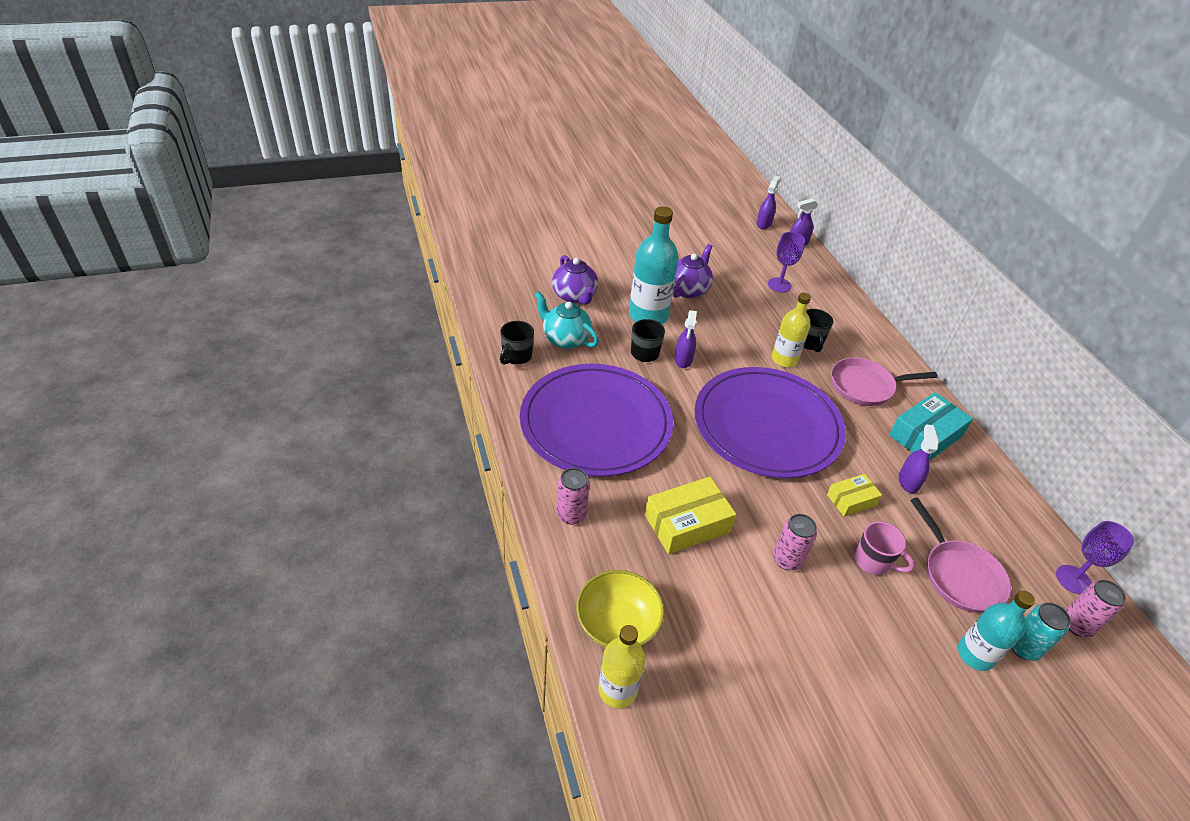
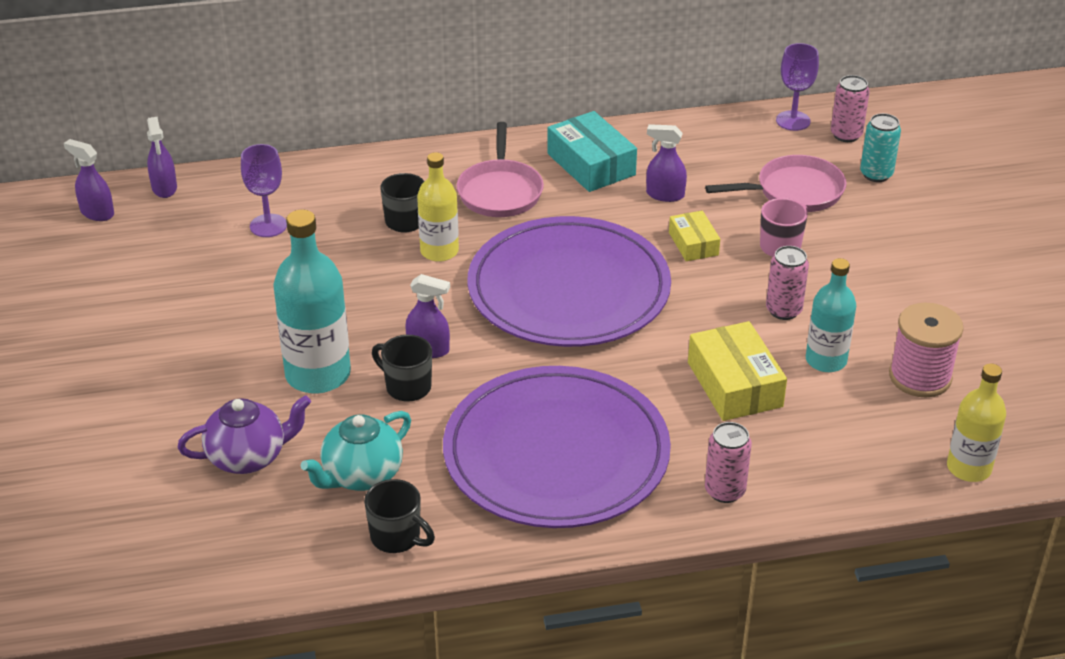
camera: 80 degrees left, 5 degrees down
(617, 624) = (886, 461): yellow bowl -> none
(688, 289) = (259, 322): purple teapot -> none
(728, 660) = (920, 377): none -> pink spool
(975, 654) = (888, 206): turquoise bottle -> turquoise bottle (826, 360)

